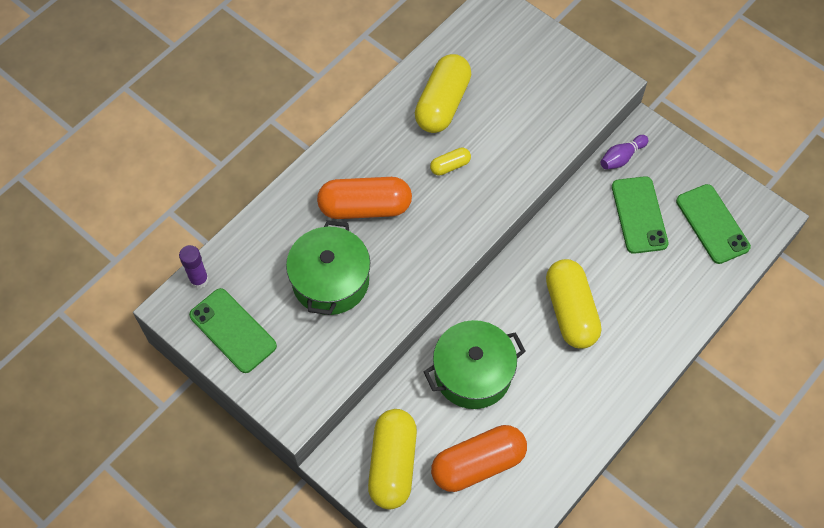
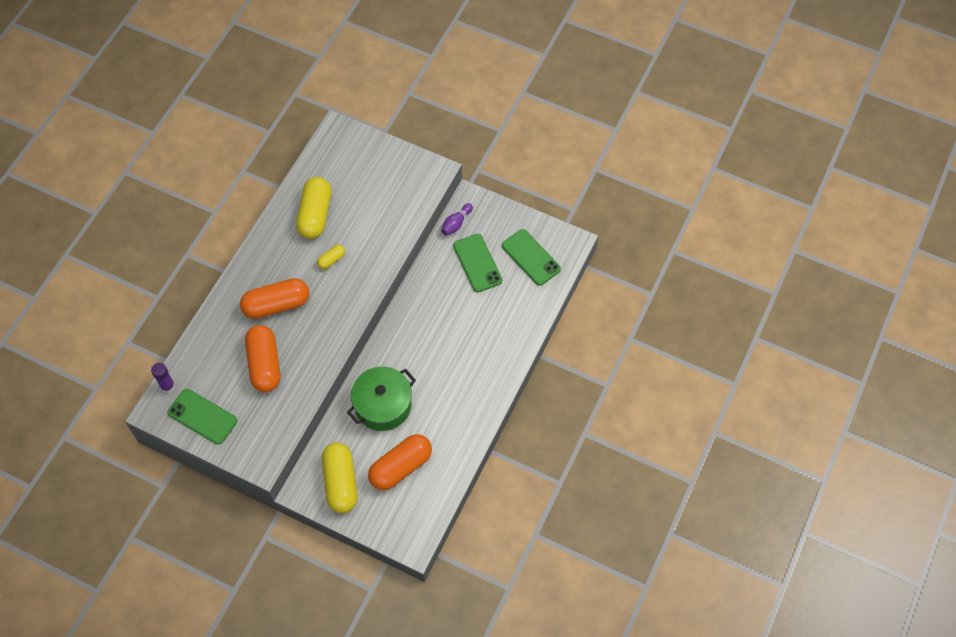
camera: 15 degrees left, 0 degrees up
(330, 281) = (264, 364): green pot -> orange capsule
(570, 311) = (443, 344): yellow capsule -> none

